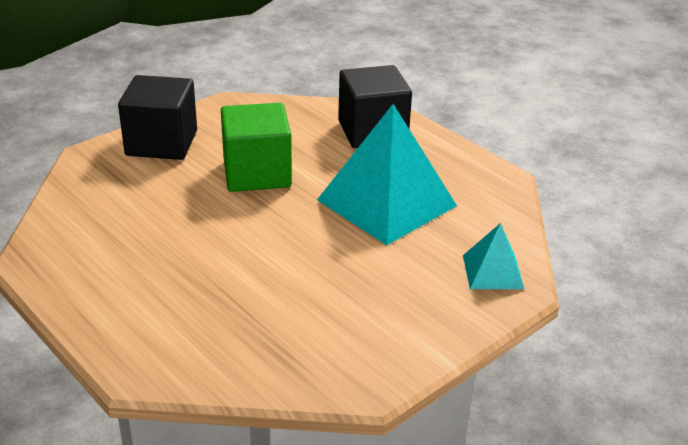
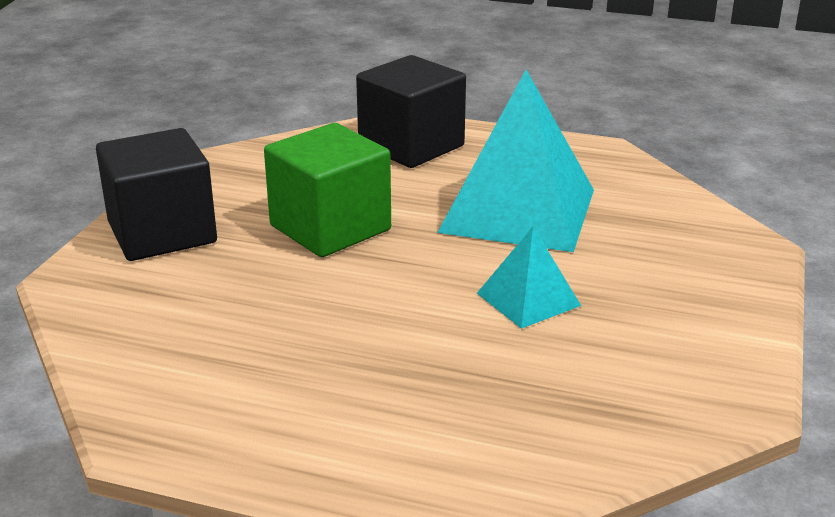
camera: 30 degrees left, 5 degrees down
(492, 272) = (710, 239): turquoise pyramid -> turquoise pyramid (528, 299)

